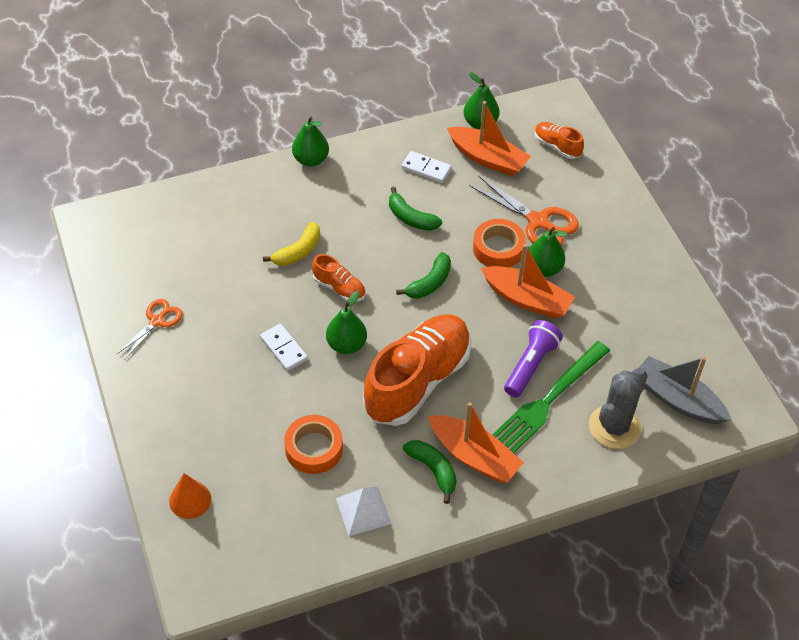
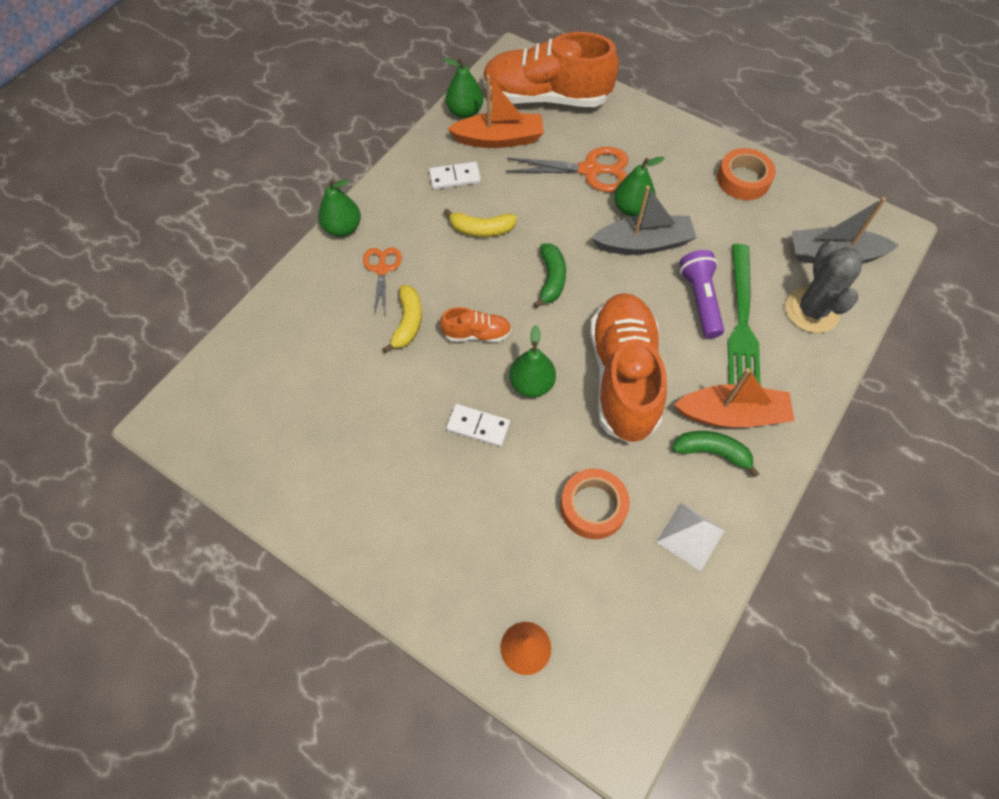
camera: 35 degrees left, 10 degrees up
(157, 321) = (329, 481): orange scissors -> orange scissors (382, 269)
(411, 218) = (481, 229): green banana -> yellow banana
(498, 248) = (579, 213): orange tape -> orange tape (743, 180)
(527, 299) = (643, 243): orange boat -> grey boat
(557, 146) = (546, 97): orange shoe -> orange shoe, size x2.24

